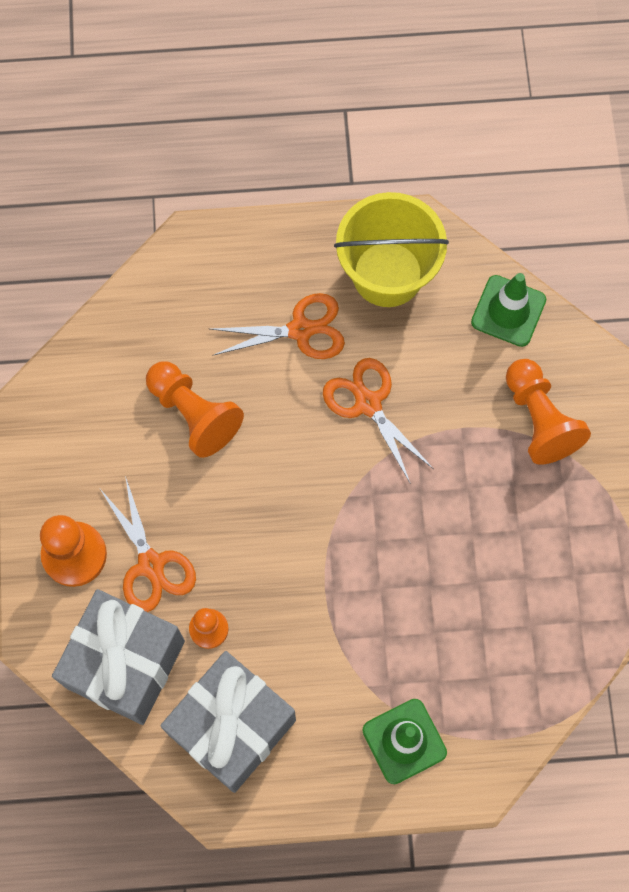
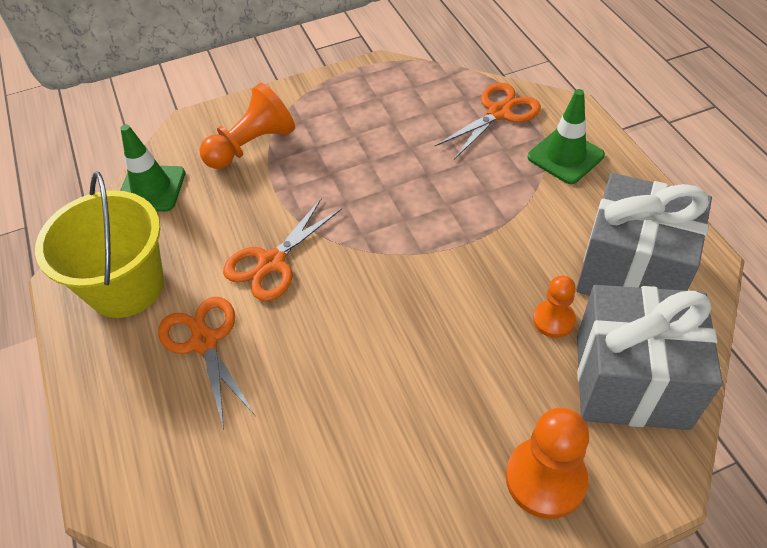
camera: 105 degrees left, 20 degrees down
(151, 564) = (517, 394): orange scissors -> orange scissors (499, 113)
(194, 414) = (331, 412): orange pawn -> none

